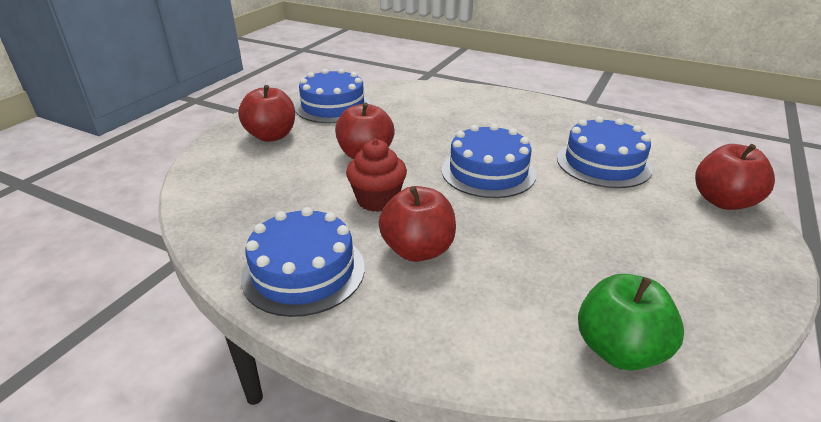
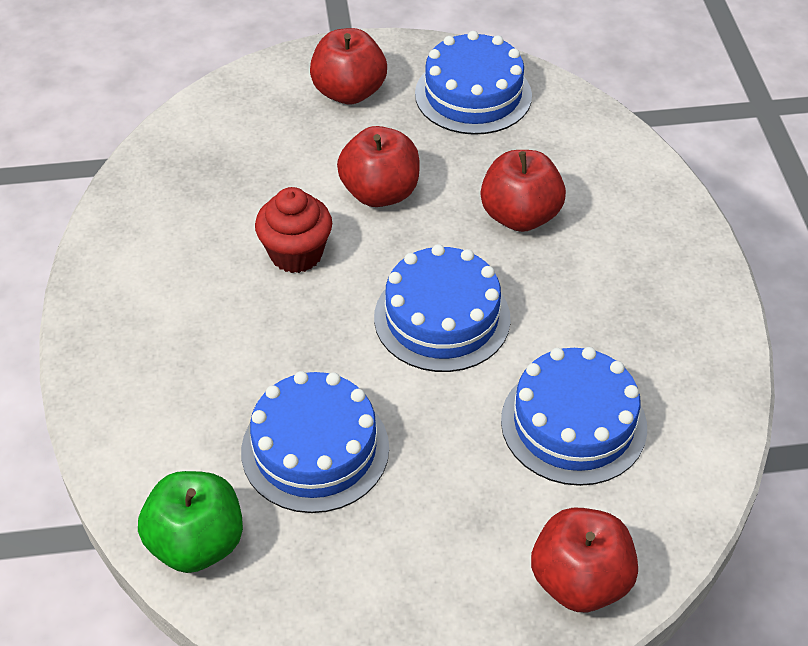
camera: 55 degrees right, 15 degrees up
(303, 271) = (139, 268): blue cake -> blue cake (315, 449)
(418, 250) = (234, 331): red apple -> red apple (520, 216)

